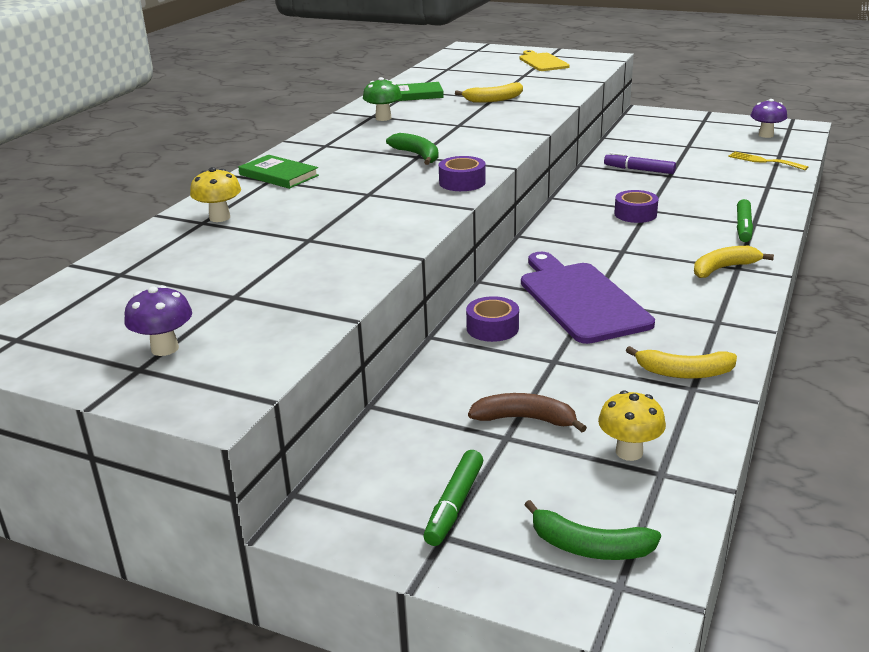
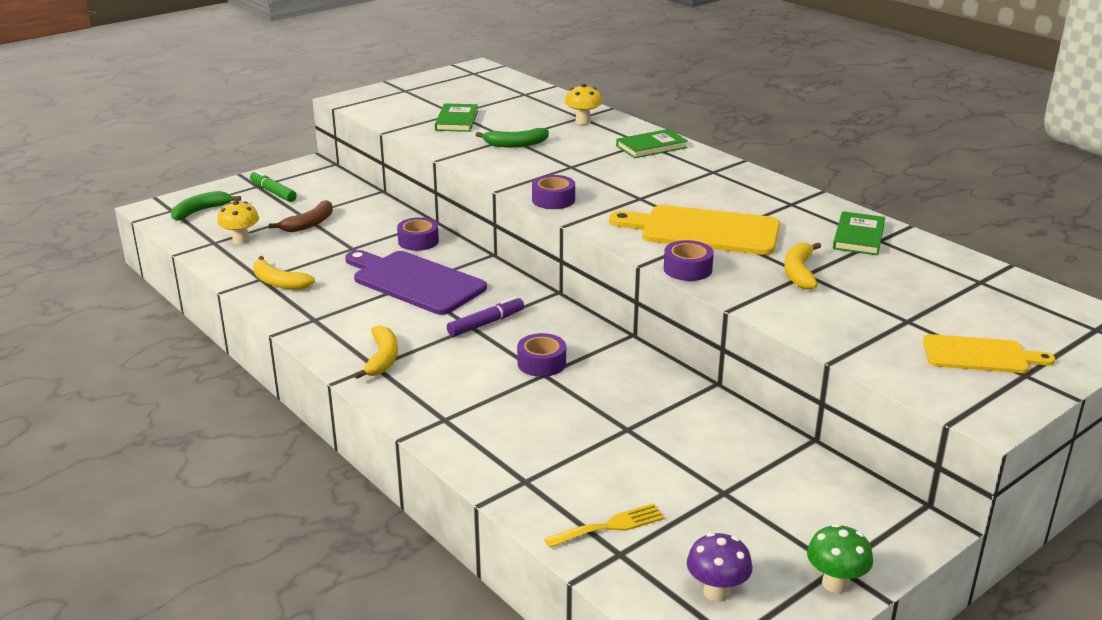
camera: 115 degrees right, 0 degrees up
(165, 348) = (417, 96): purple mushroom -> none
(265, 286) = (456, 120): none -> green book
(383, 118) = (777, 207): green mushroom -> green mushroom (835, 583)
(417, 155) = (642, 198): green banana -> green banana (516, 144)
(458, 129) = (703, 230): none -> yellow cutting board
(533, 122) = (687, 269): none -> purple tape
(581, 299) = (415, 281): purple cutting board -> purple cutting board turned 150 degrees counterclockwise
(639, 170) = (664, 416): purple marker -> purple marker (486, 323)
(684, 372) = (279, 282): yellow banana -> yellow banana turned 90 degrees counterclockwise
(743, 227) = (444, 409): green marker -> none

